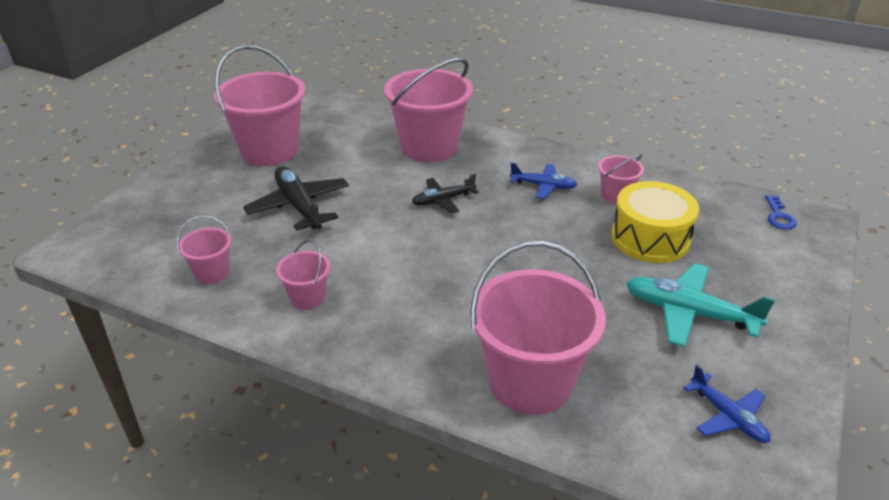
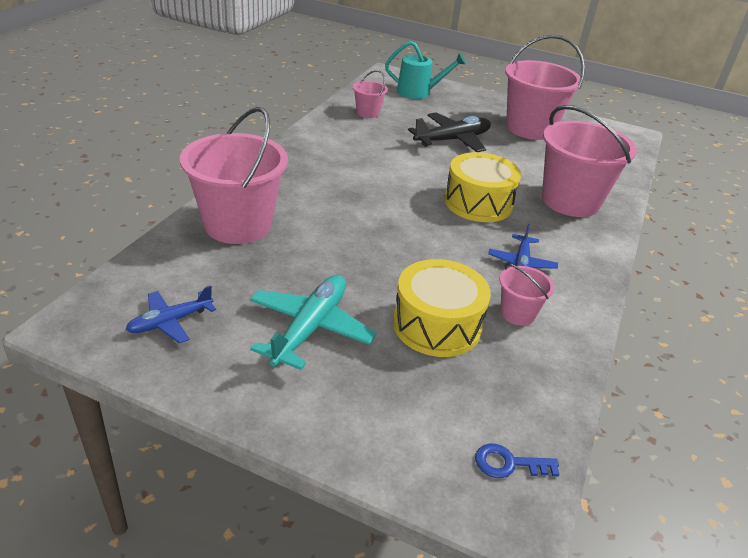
camera: 85 degrees right, 0 degrees up
(148, 225) = (418, 92): none -> turquoise watering can
(307, 298) = (341, 143): pink bucket -> none
(443, 200) = (478, 203): black plane -> yellow drum

